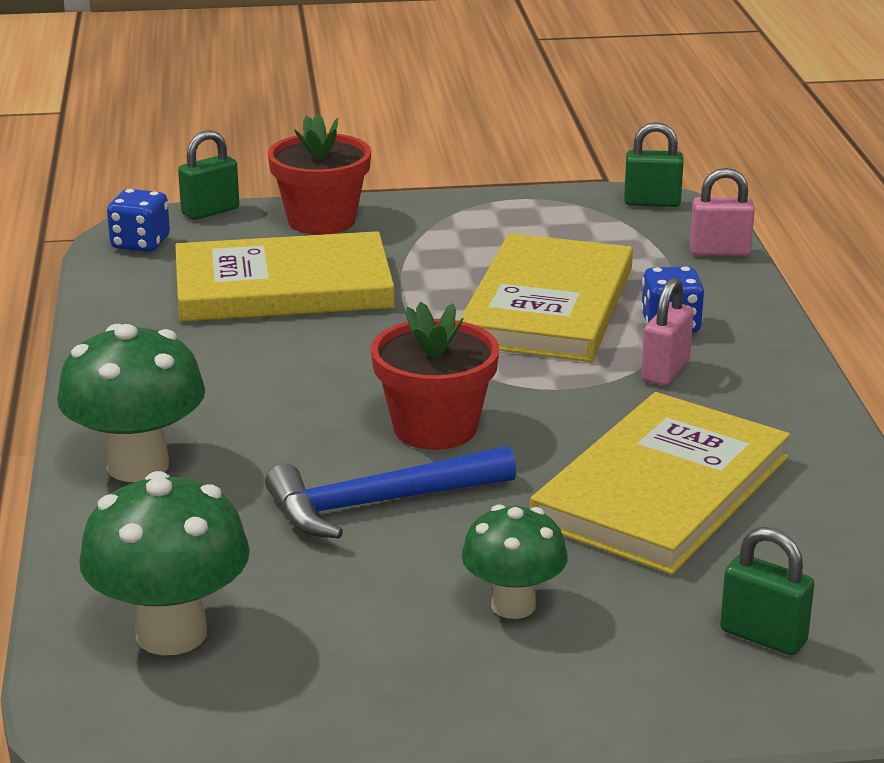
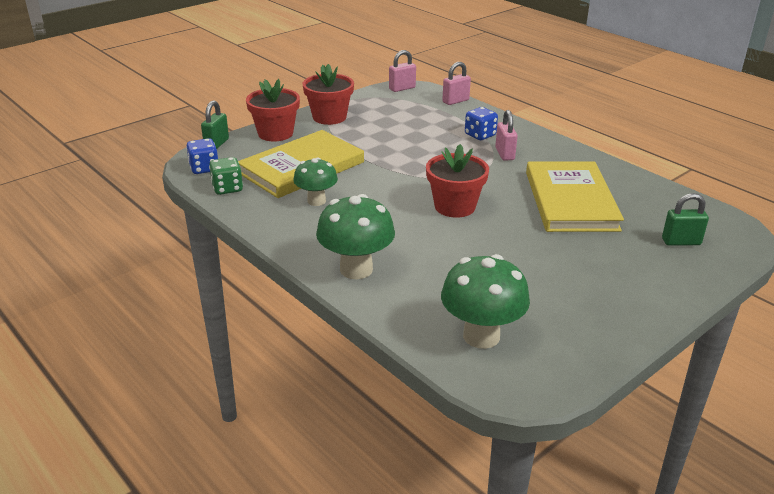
camera: 35 degrees left, 5 degrees up
(130, 284) = (227, 188): none -> green dice
(378, 504) = (479, 246): blue hammer -> none
(447, 218) = (329, 117): none -> red flower pot
(513, 605) = (587, 266): green mushroom -> green mushroom (316, 201)
(548, 306) = (424, 142): yellow book -> none
(652, 202) = (402, 88): green padlock -> pink padlock

